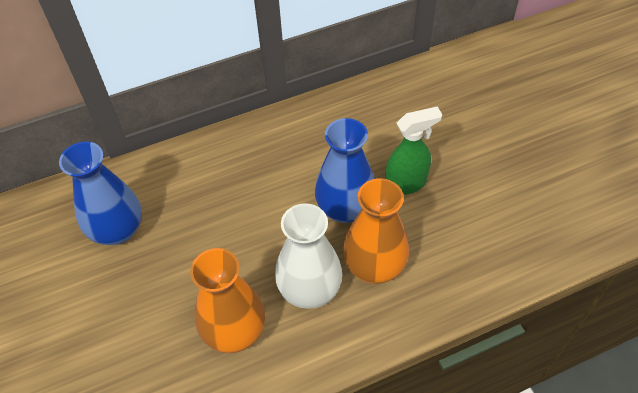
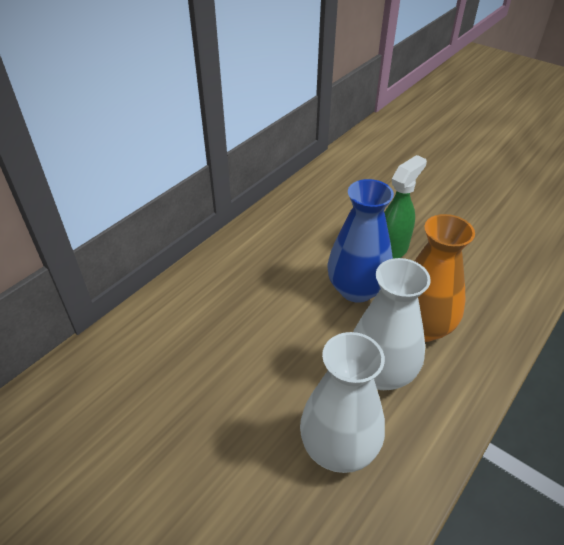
camera: 30 degrees left, 10 degrees down
(118, 230) = (134, 403): blue vase -> none
(234, 331) = (339, 448): orange vase -> white vase

